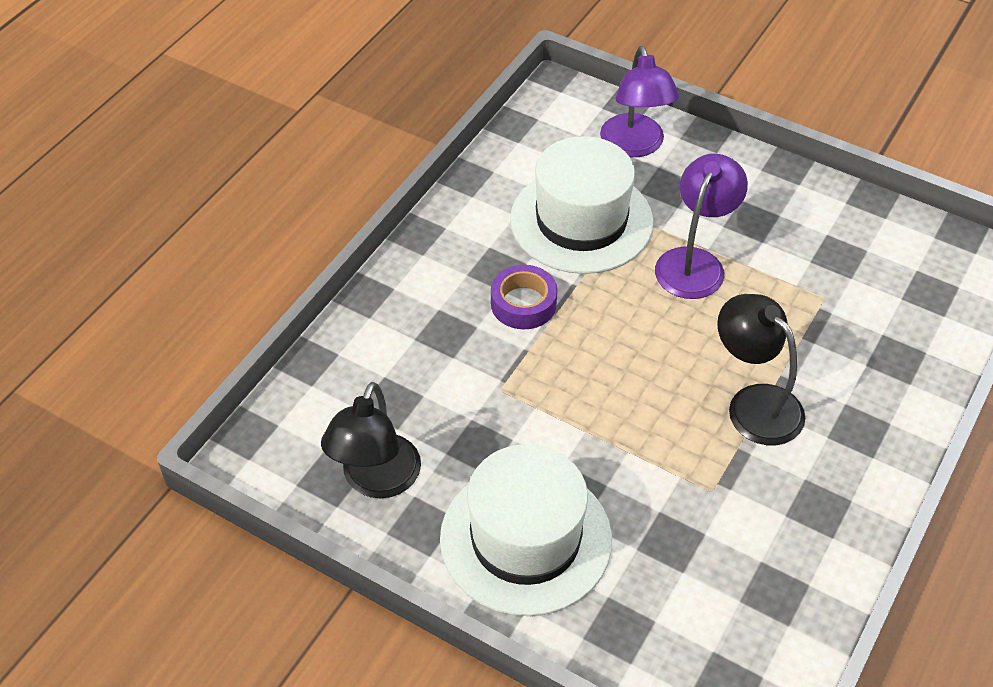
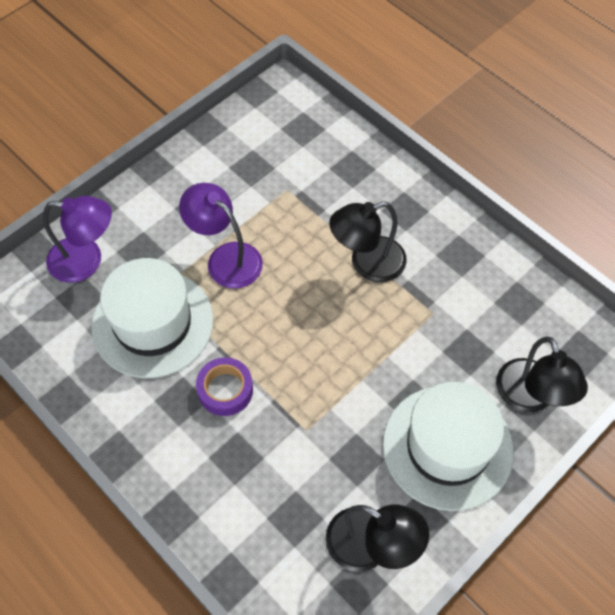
camera: 75 degrees left, 10 degrees up
(629, 625) = (530, 398): none -> black lamp

